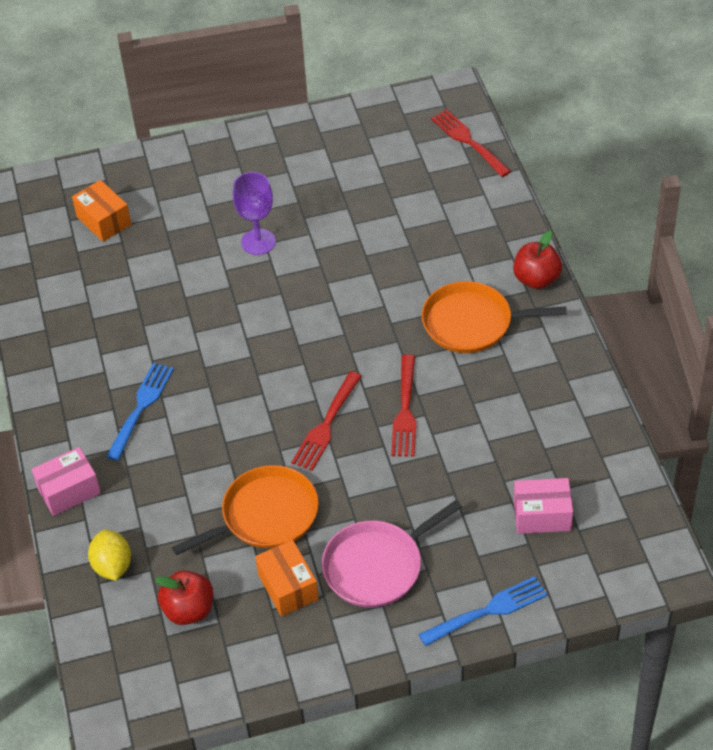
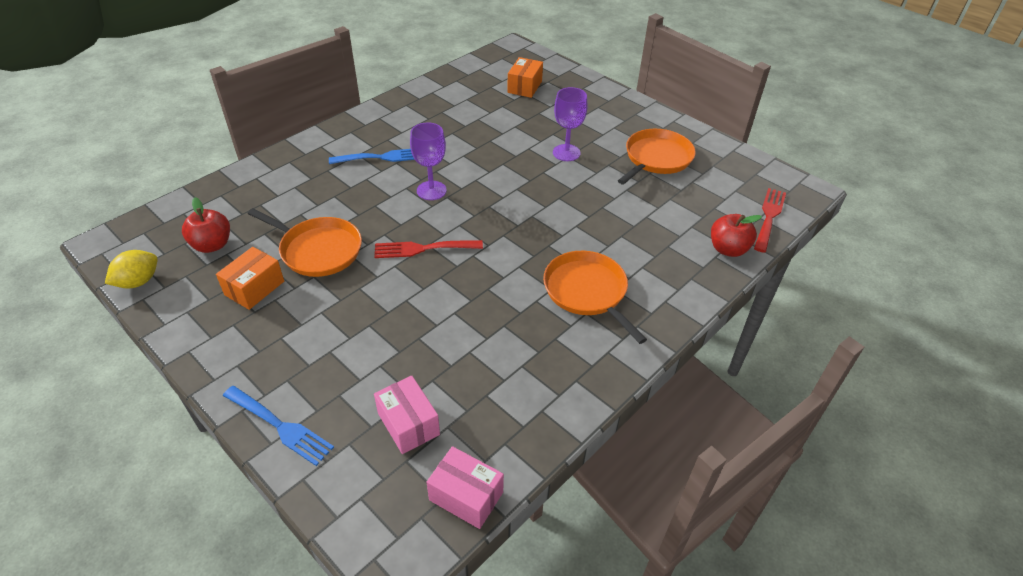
camera: 55 degrees right, 5 degrees down
(69, 491) = (293, 154): pink box -> pink box (466, 496)
(112, 566) = (237, 196): yellow lemon -> yellow lemon (138, 282)
(236, 383) = (431, 190): none -> purple goblet
(323, 175) = (656, 158): none -> orange pan
(377, 566) = (298, 332): pink pan -> none
(405, 411) = (467, 287): red fork -> none
(536, 279) = (669, 314): red apple -> red apple (728, 249)

